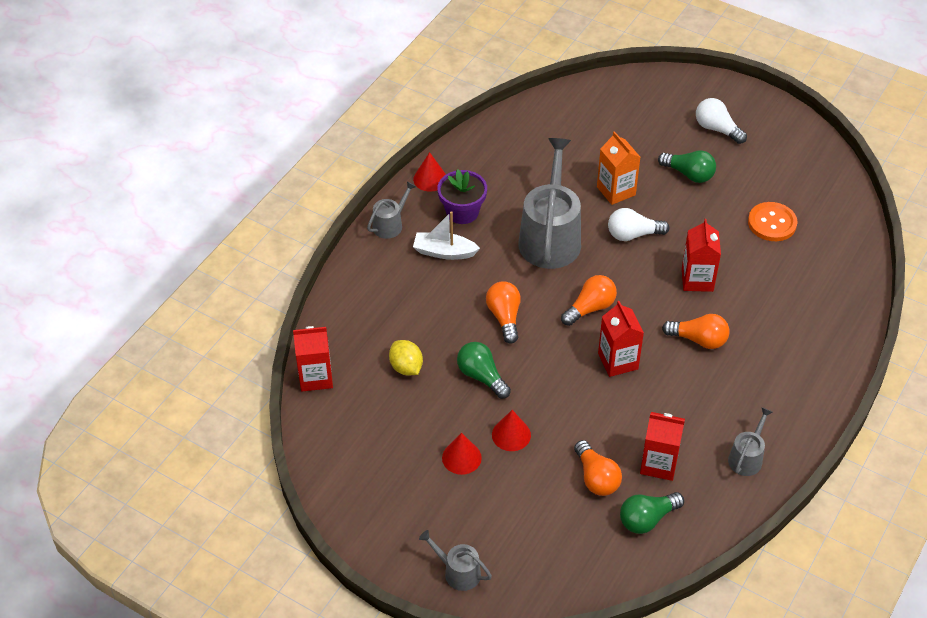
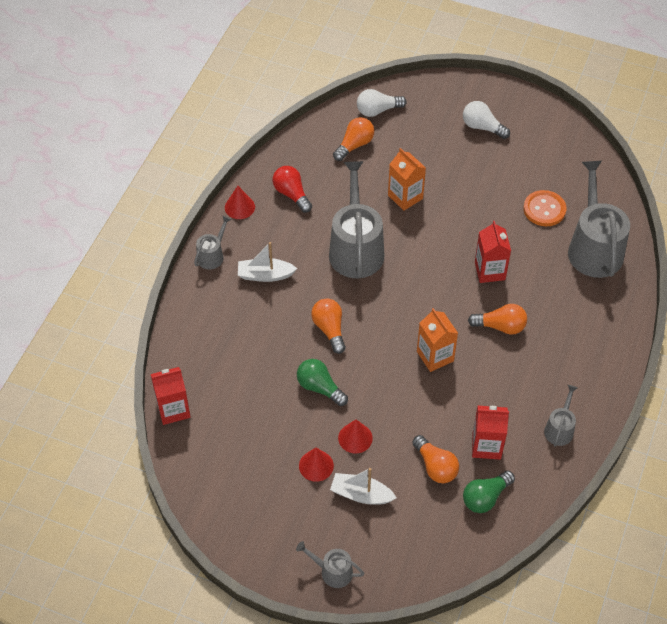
camera: 10 degrees left, 5 degrees up
(406, 367) = (252, 388): yellow lemon -> none
(462, 212) = (274, 235): purple flower pot -> none
(490, 173) = (292, 194): none -> red light bulb
(506, 495) = (361, 494): none -> white boat
(590, 308) = (402, 310): orange light bulb -> orange light bulb (354, 145)
(618, 361) = (435, 356): red carton -> orange carton
(633, 234) = (427, 236): white light bulb -> white light bulb (377, 110)
(689, 174) = (465, 173): green light bulb -> none
(822, 270) = (594, 248): none -> grey watering can

